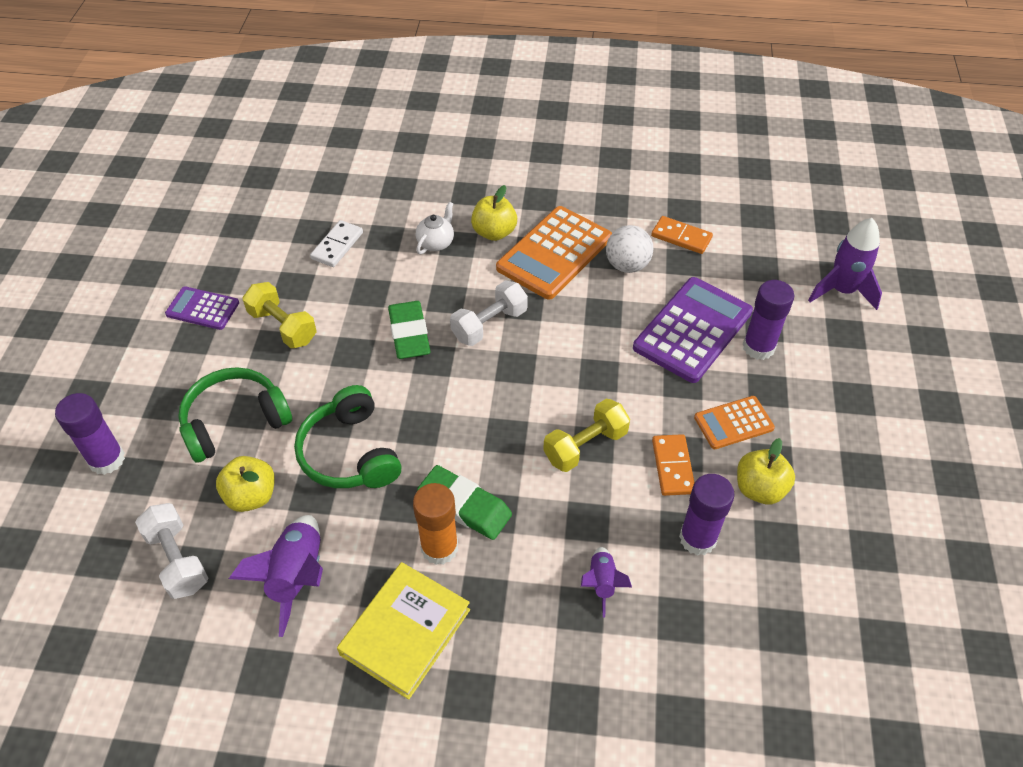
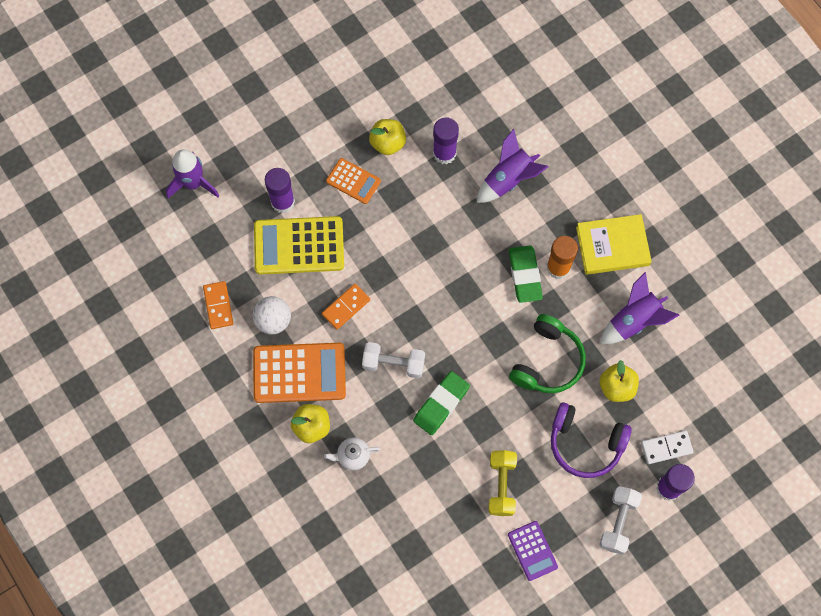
camera: 130 degrees left, 20 degrees up
(177, 560) = (679, 387): white dumbbell -> white dumbbell (618, 522)
(235, 421) = (585, 443): green headphones -> purple headphones
(337, 246) = (410, 518): white domino -> white domino (666, 447)
(585, 446) = (435, 244): yellow dumbbell -> none
(602, 583) = (508, 179): purple rocket -> purple rocket, size x1.74
(673, 466) = (410, 192): orange domino -> orange domino (346, 307)
(693, 330) = (299, 246): purple calculator -> yellow calculator

